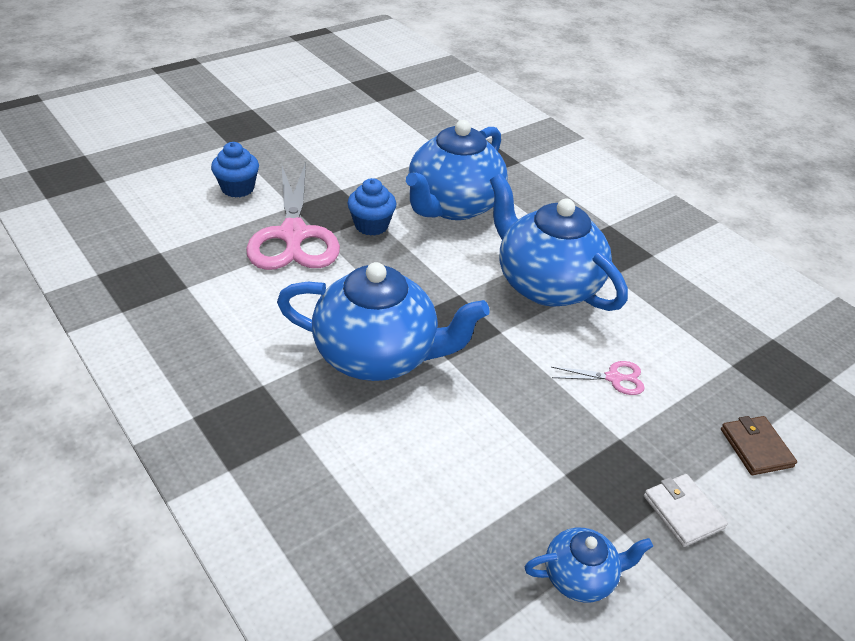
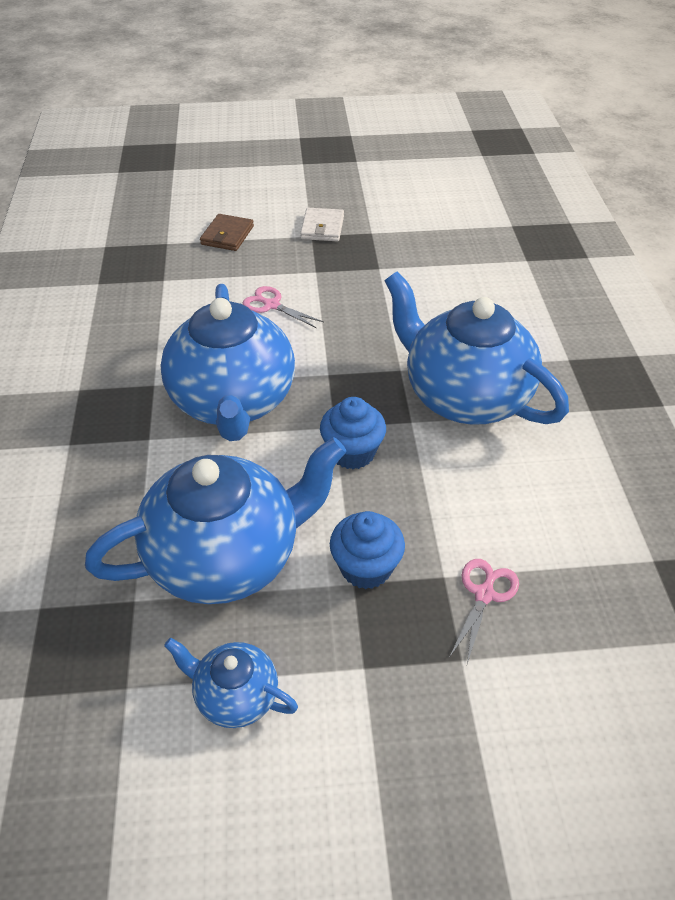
camera: 145 degrees left, 5 degrees up
(238, 188) = (537, 748): blue cupcake -> blue cupcake (352, 452)
(293, 235) = (484, 594): pink scissors -> pink scissors, size x0.43
(580, 577) = (420, 226): blue teapot -> blue teapot (235, 696)

